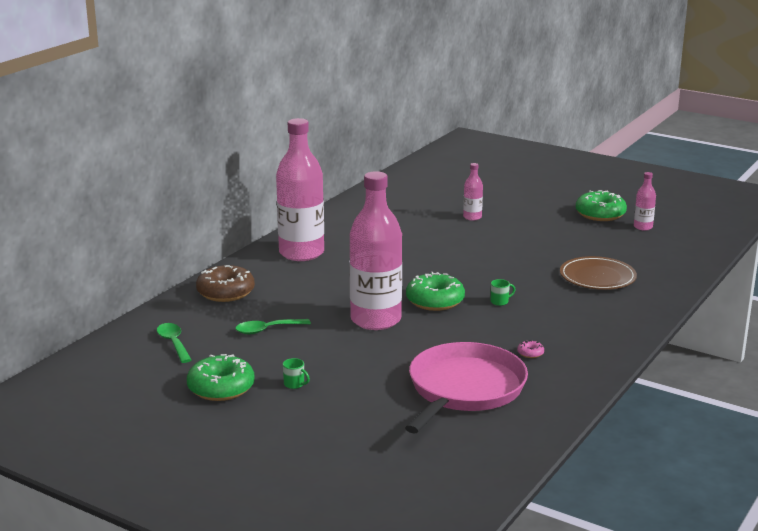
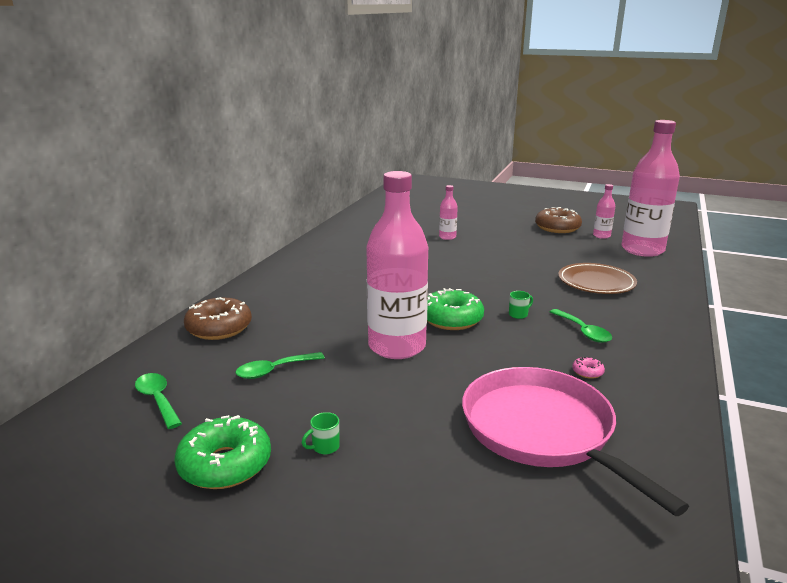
camera: 10 degrees left, 0 degrees up
(294, 384) = (325, 447): green mug -> green mug turned 120 degrees clockwise
(301, 253) = (295, 280): pink bottle -> pink bottle (642, 250)
(464, 389) = (542, 431): pink pan -> pink pan turned 45 degrees counterclockwise
(550, 321) = (583, 331): none -> green spoon
(600, 214) = (557, 228): green donut -> brown donut

